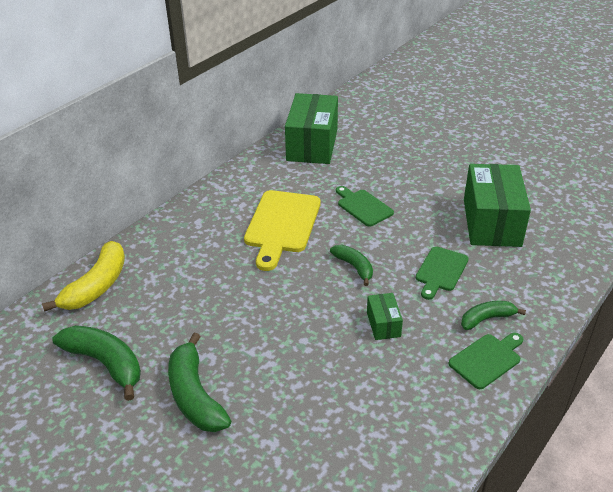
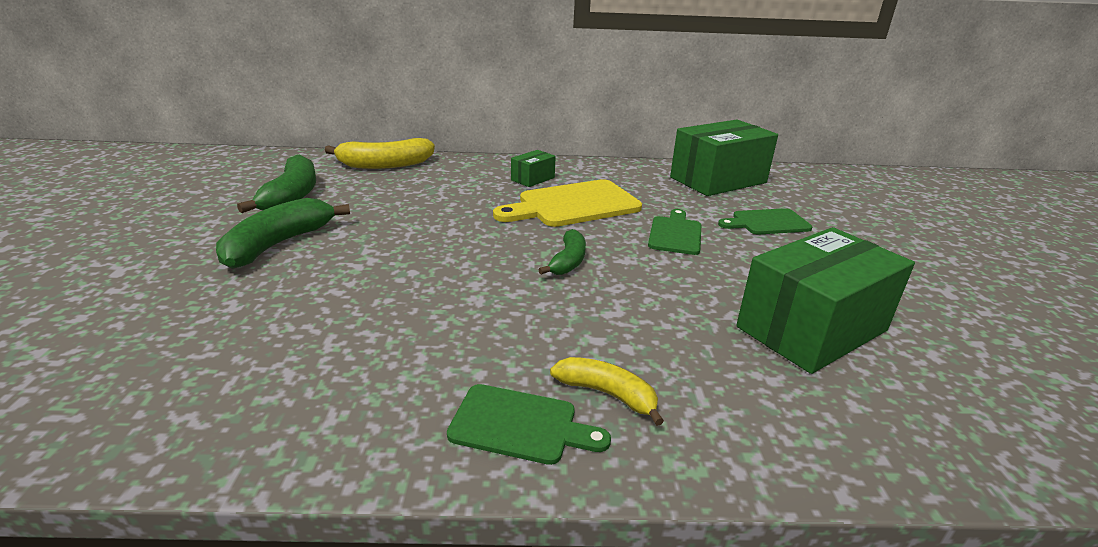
camera: 50 degrees right, 10 degrees down
(383, 324) = (494, 312): green box -> green box (533, 179)
(440, 271) = (648, 320): green cutting board -> green cutting board (767, 222)
(487, 319) = (607, 394): green banana -> yellow banana

